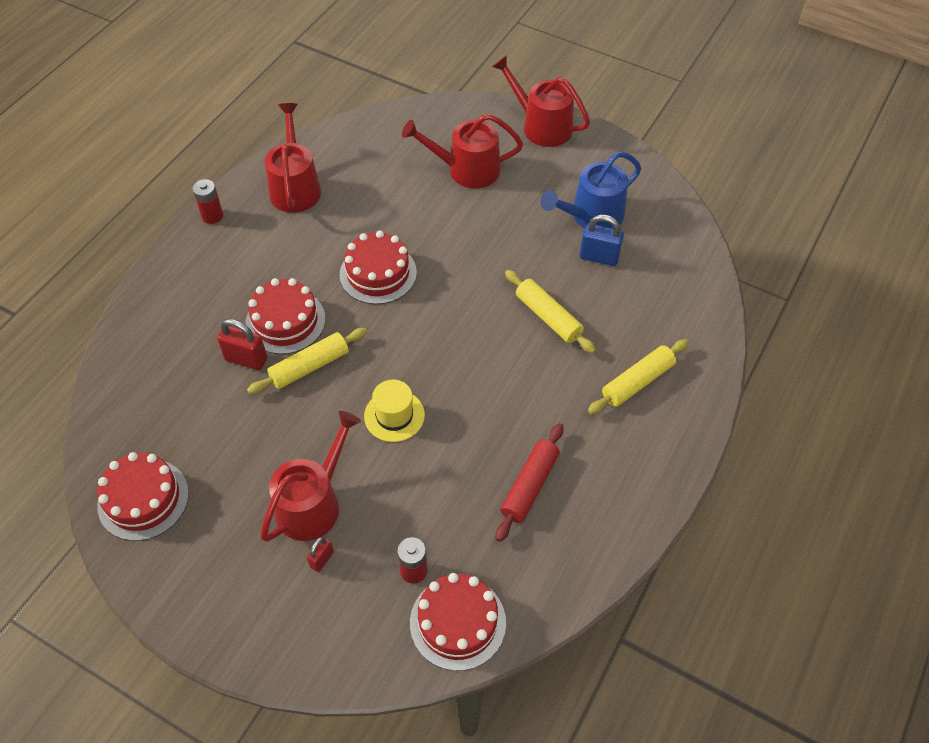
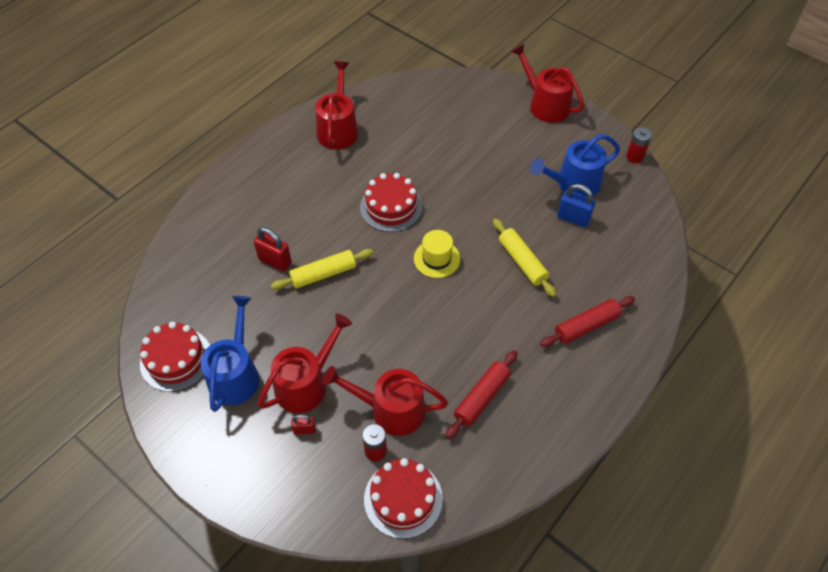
camera: 10 degrees right, 0 degrees up
(212, 216) = (269, 143): red battery -> red battery (634, 157)
(223, 506) = (235, 375): none -> blue watering can
(285, 321) = (311, 235): red cake -> none
(322, 559) = (304, 430): red padlock -> red padlock turned 45 degrees clockwise
(394, 415) = (383, 323): yellow hat -> yellow hat (436, 259)
(467, 170) = (478, 132): red watering can -> red watering can (391, 409)
(637, 382) = (586, 326): yellow rolling pin -> red rolling pin

